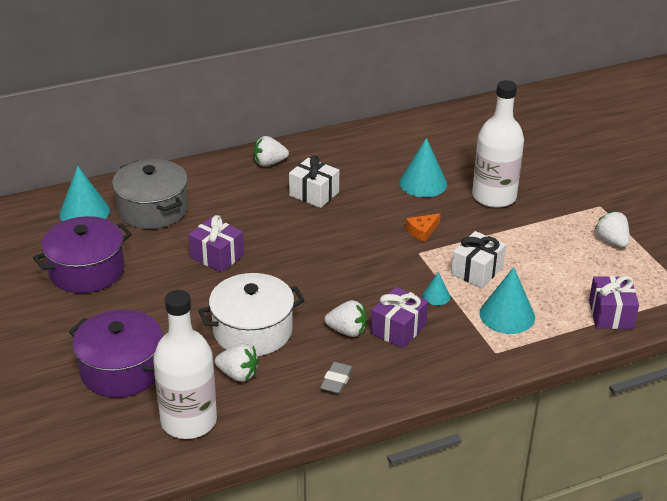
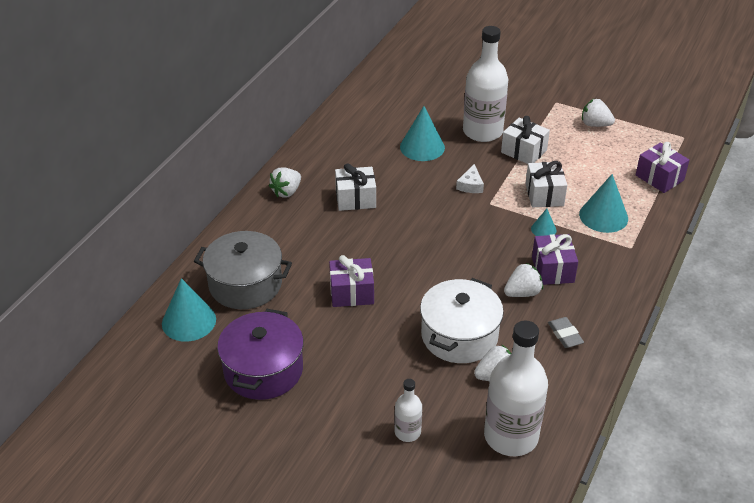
camera: 40 degrees left, 5 degrees up
(121, 370) = (407, 432): purple pot -> white bottle
(422, 231) = (470, 185): orange cheese -> white cheese
(509, 229) = (523, 151): none -> white gift

